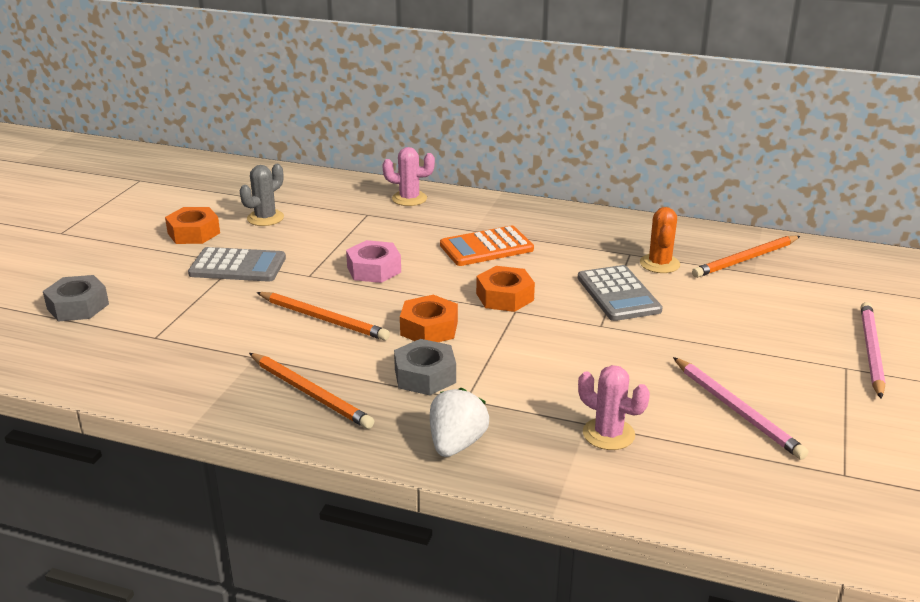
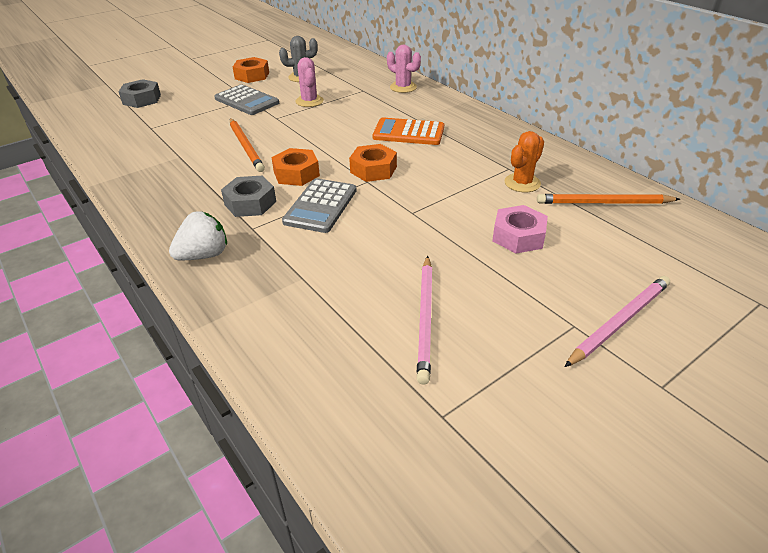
camera: 35 degrees right, 10 degrees up
(310, 393) = (175, 189): orange pencil -> none
(374, 269) = (317, 125): pink nut -> pink nut (518, 236)
(608, 434) = (305, 293): pink cactus -> pink cactus (309, 101)
(618, 294) = (457, 195): grey calculator -> grey calculator (320, 206)

